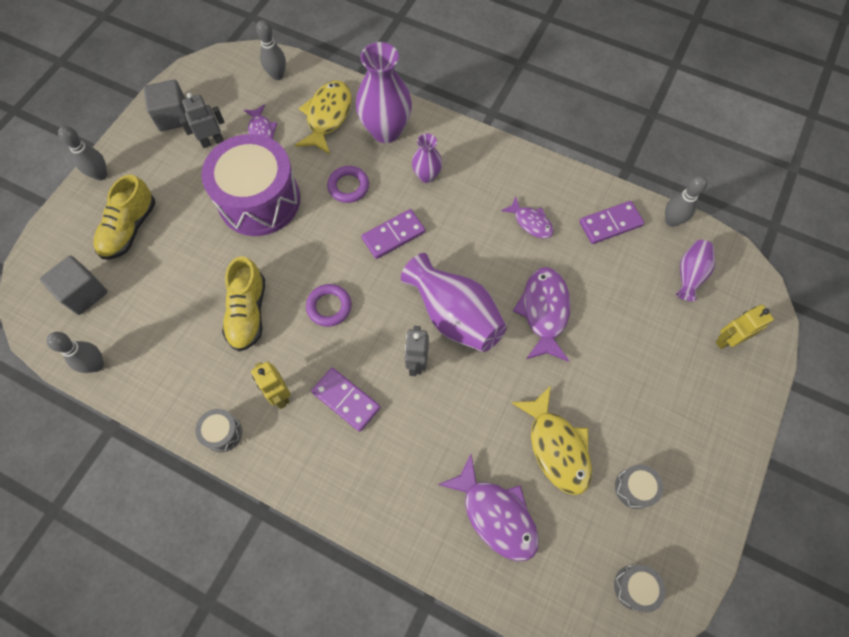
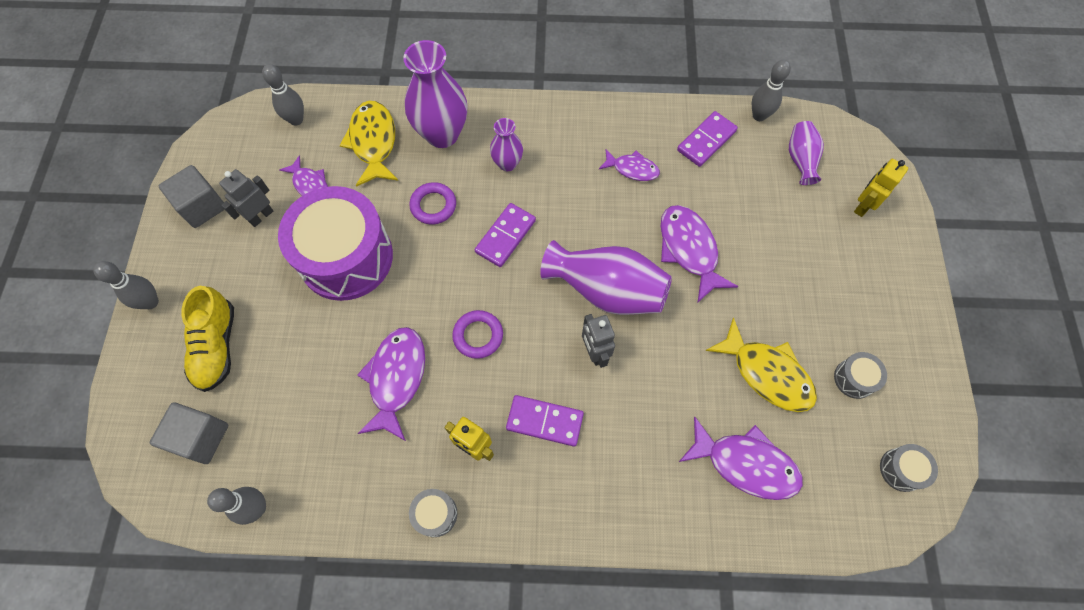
camera: 25 degrees left, 0 degrees up
(248, 312) = (396, 378): yellow shoe -> purple fish

